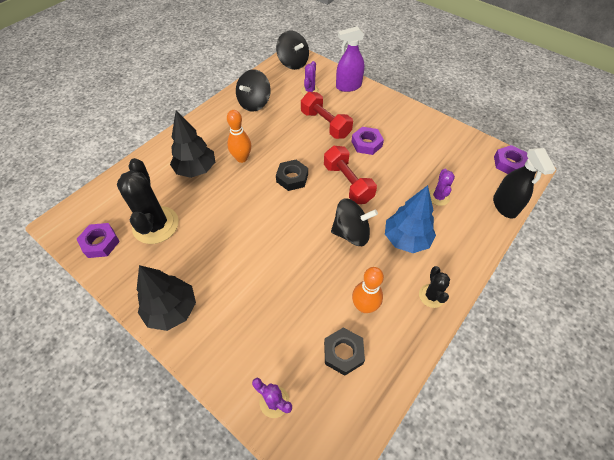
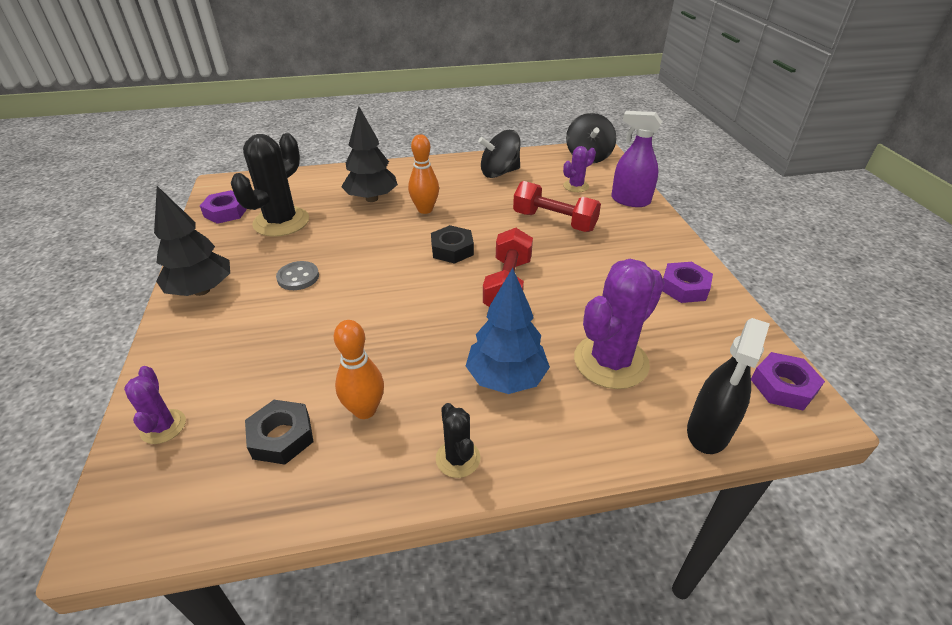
camera: 40 degrees right, 15 degrees down
(224, 257) = (298, 277): none -> grey button
(325, 124) = (554, 221): red dumbbell -> red dumbbell turned 60 degrees counterclockwise
(351, 233) = (448, 332): black spinning top -> none
(366, 144) = (582, 261): purple nut -> purple nut (684, 287)
(431, 296) = (458, 458): black cactus -> black cactus turned 60 degrees counterclockwise
(438, 197) = (611, 361): purple cactus -> purple cactus, size x1.96

